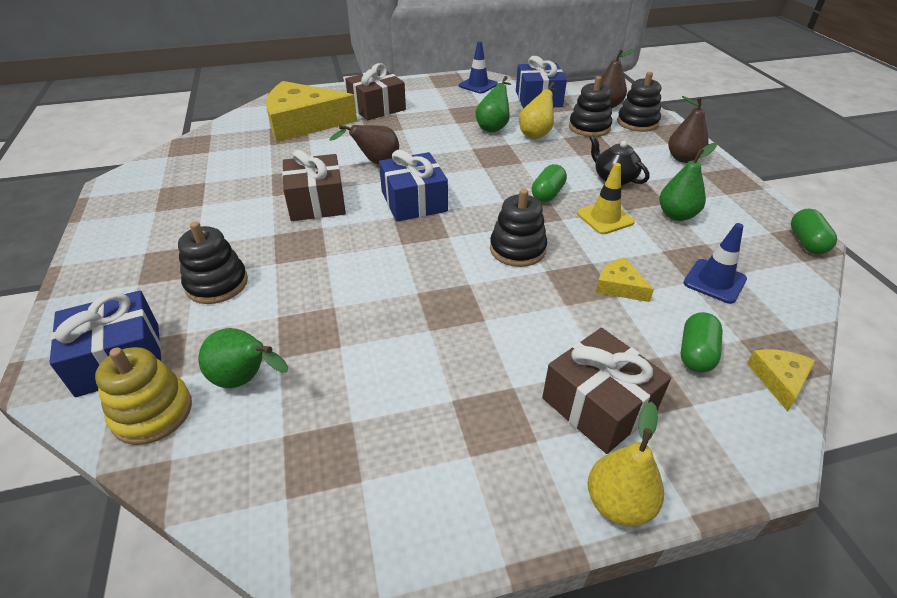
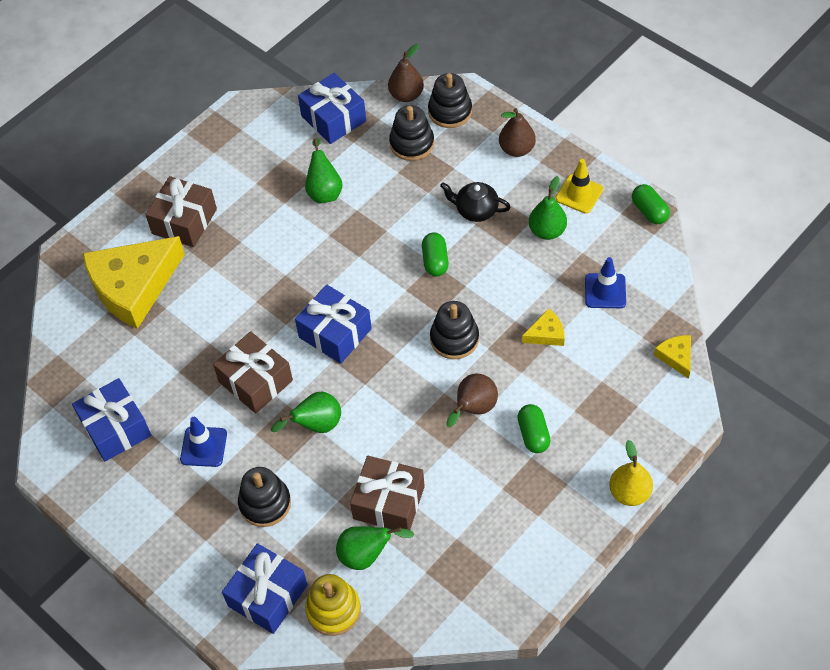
camera: 30 degrees left, 15 degrees up
(186, 184) = (116, 428): none -> blue gift
(328, 251) = (316, 425): none -> green pear
(375, 162) = (258, 303): brown pear -> brown pear (473, 409)
(478, 85) = (255, 125): blue traffic cone -> blue traffic cone (203, 447)
(536, 134) = (371, 180): yellow pear -> none
(598, 404) = (586, 438): brown gift -> brown gift (389, 502)
(605, 218) = (496, 265): yellow traffic cone -> yellow traffic cone (579, 194)
(619, 286) = (546, 334): yellow cheese -> yellow cheese turned 150 degrees clockwise
(696, 353) = (622, 365): green capsule -> green capsule (533, 434)

